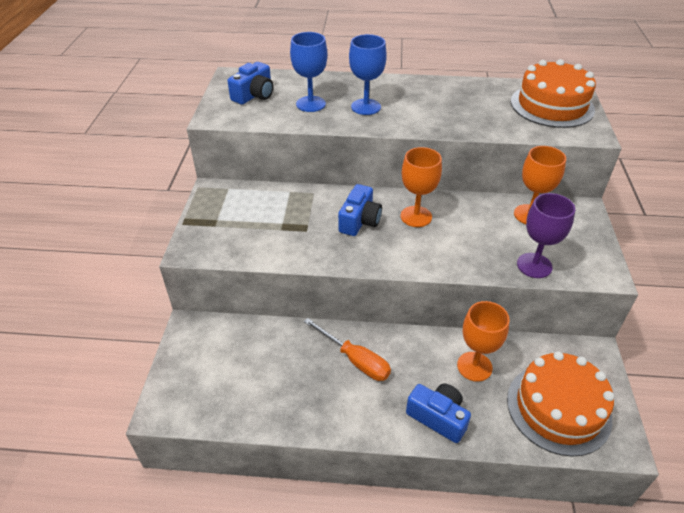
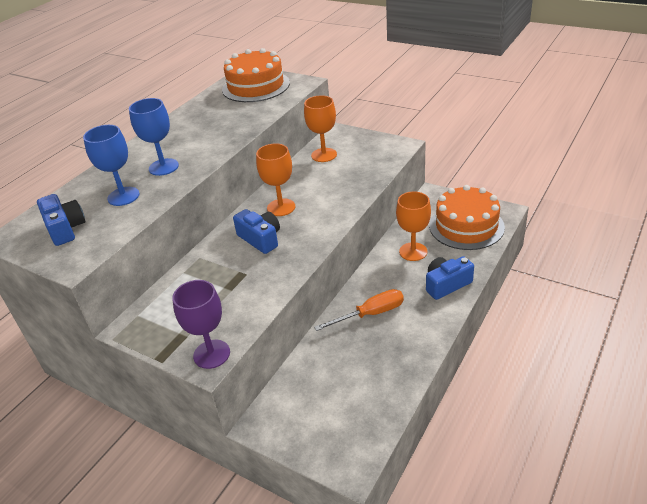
camera: 60 degrees left, 5 degrees down
(534, 265) = (374, 170): purple goblet -> purple goblet (211, 354)

